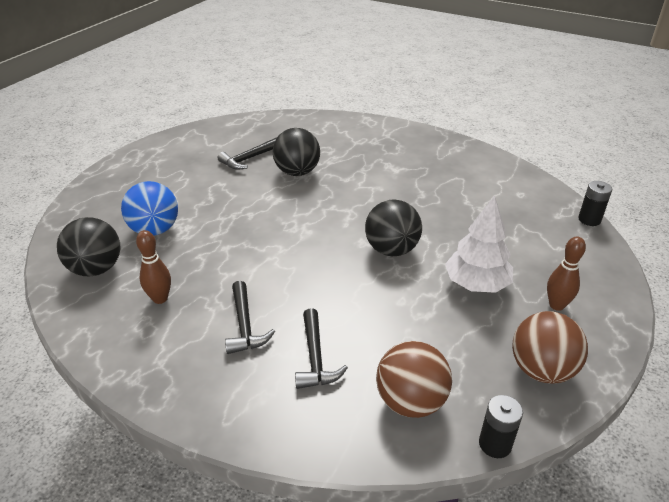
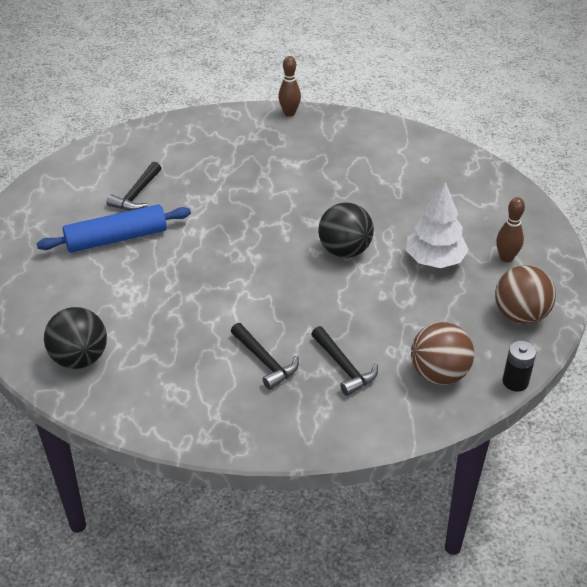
camera: 25 degrees left, 5 degrees up
(155, 230) = (104, 301): blue ball -> none
(160, 298) = (168, 364): brown bowling pin -> brown bowling pin (289, 113)
(206, 186) = (116, 238): none -> blue rolling pin
(297, 172) = (200, 195): black ball -> none
(589, 219) = (495, 169): black battery -> none

